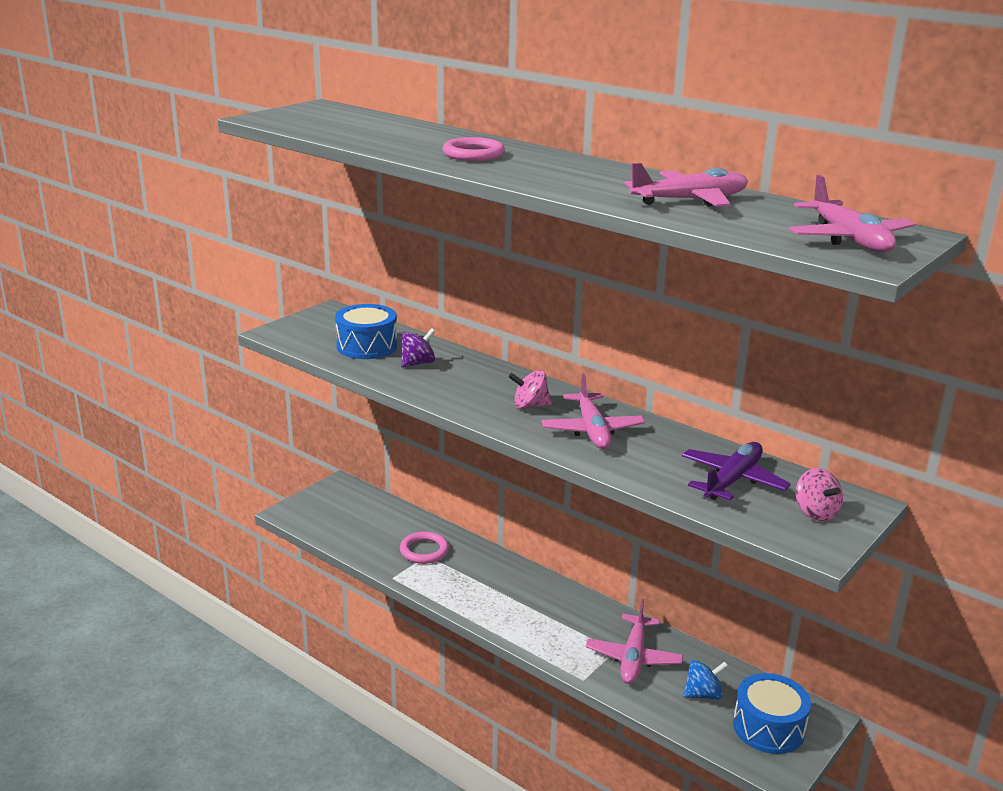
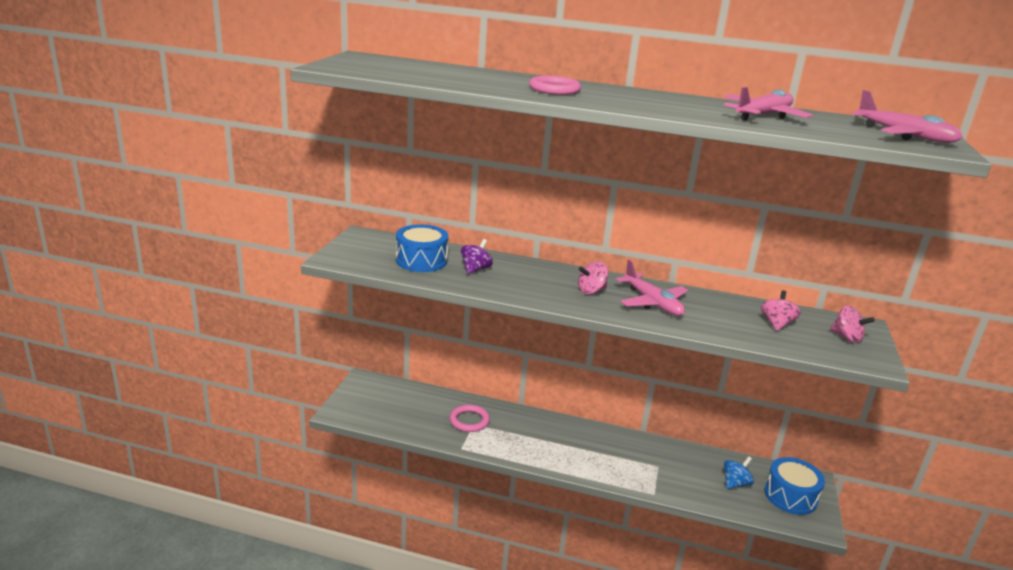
camera: 25 degrees left, 0 degrees up
(633, 658) = (673, 468): pink plane -> none
(732, 480) = (776, 324): purple plane -> pink spinning top

